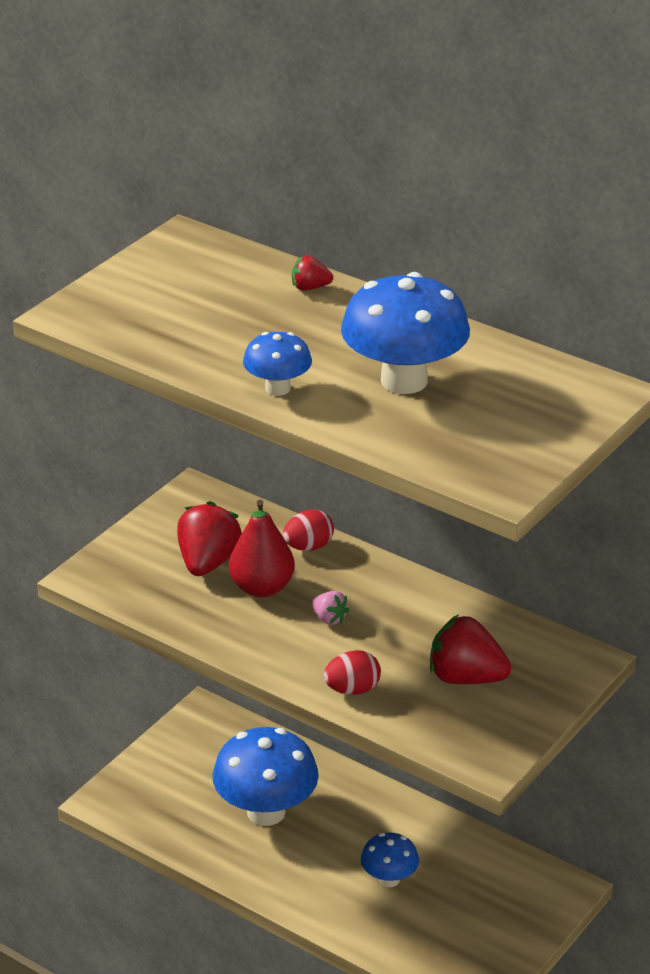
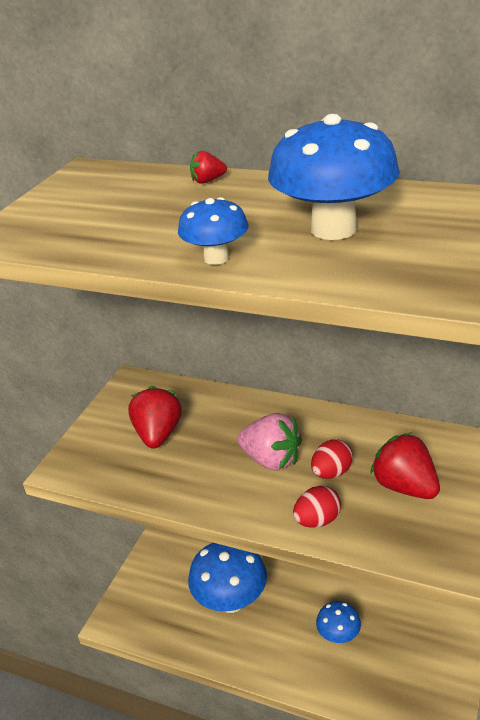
camera: 10 degrees left, 0 degrees up
(262, 588) = (208, 446): red pear -> none
(308, 547) = (232, 404): red egg -> red egg (331, 472)
(329, 619) = (271, 460): pink strawberry -> pink strawberry, size x1.97
(466, 678) = (405, 486): red strawberry -> red strawberry turned 45 degrees clockwise

